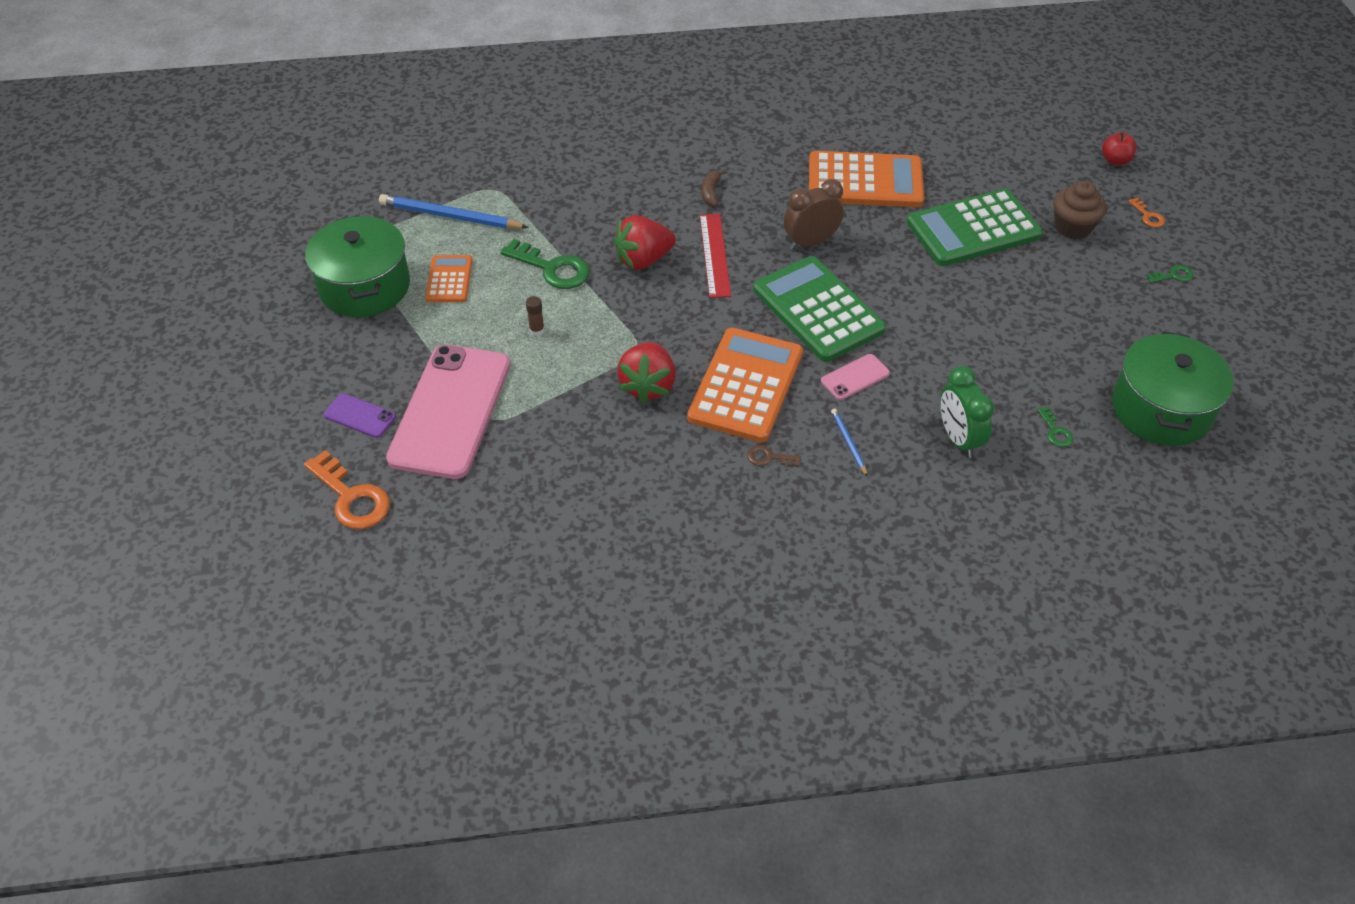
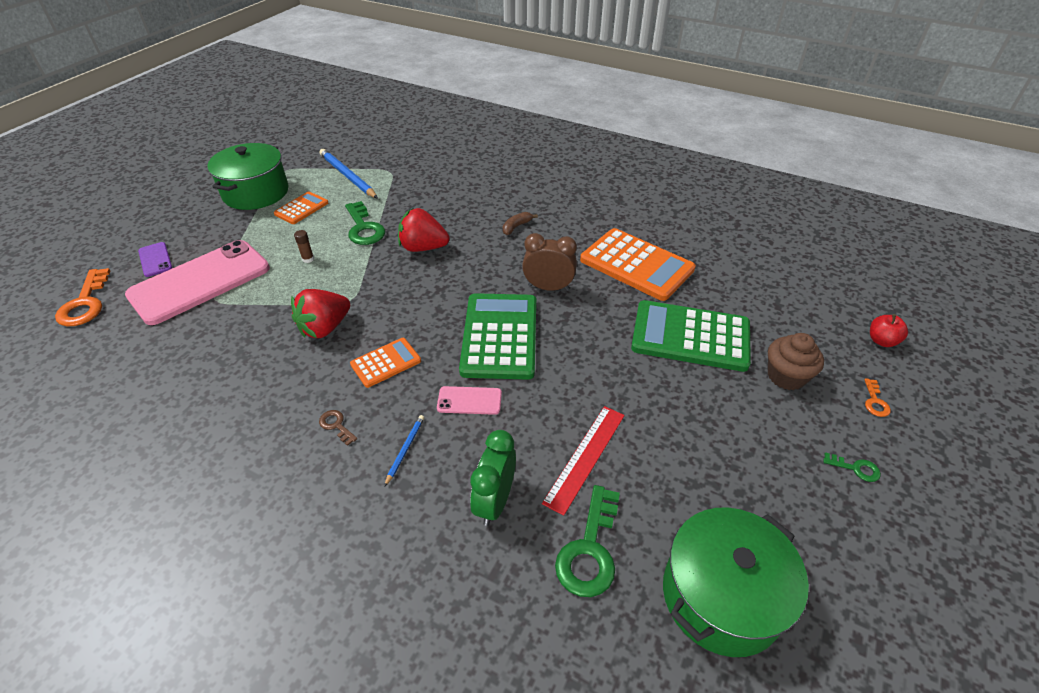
camera: 35 degrees right, 5 degrees down
(714, 255) = (472, 265): red ruler -> red ruler (585, 457)
(745, 385) = (386, 362): orange calculator -> orange calculator, size x0.52
(1055, 431) = (589, 550): green key -> green key, size x2.05

